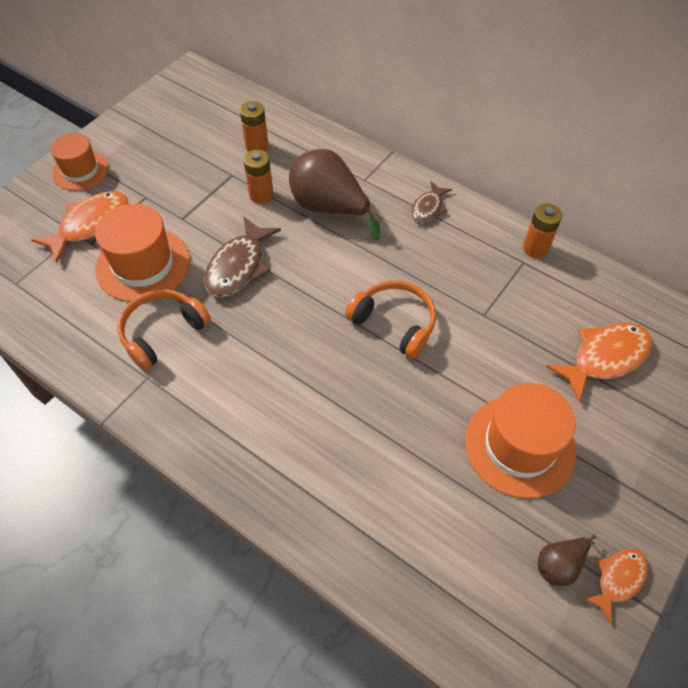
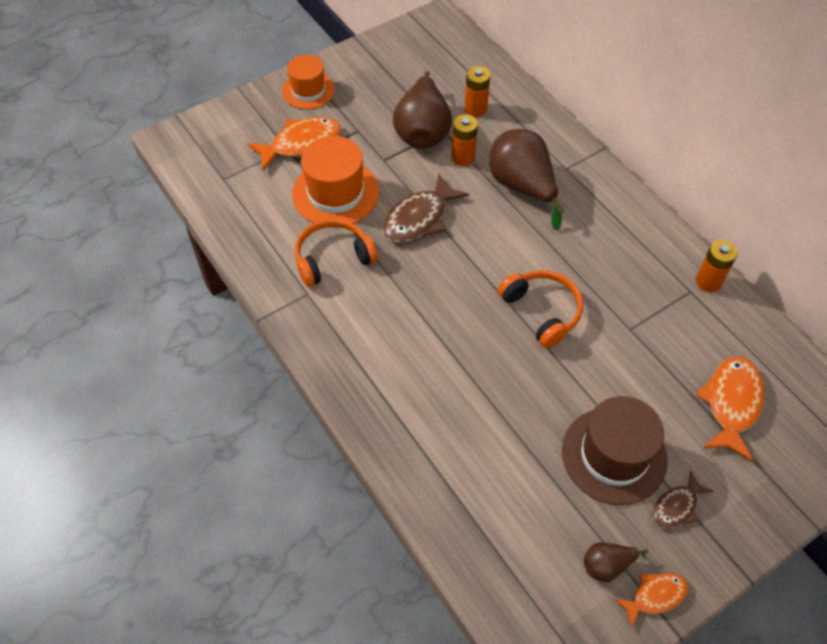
camera: 20 degrees right, 0 degrees up
(212, 181) = (422, 131): none -> brown pear
(428, 208) = (617, 213): brown fish -> brown fish (676, 506)
(519, 446) = (614, 455): orange hat -> brown hat
(605, 358) = (731, 404): orange fish -> orange fish turned 60 degrees counterclockwise

